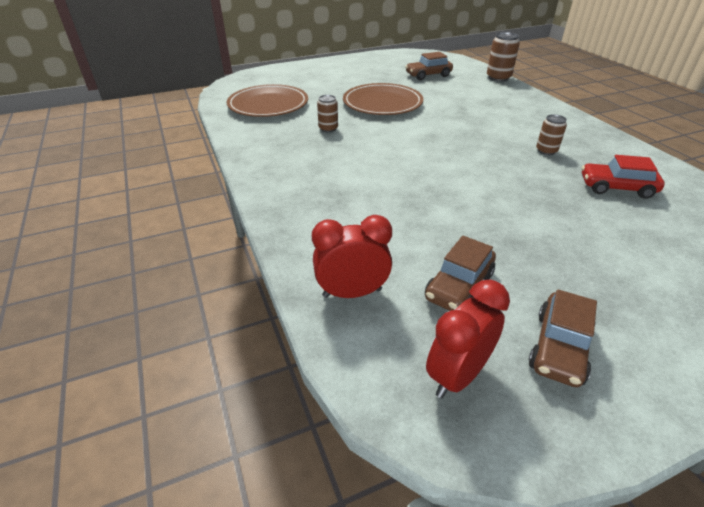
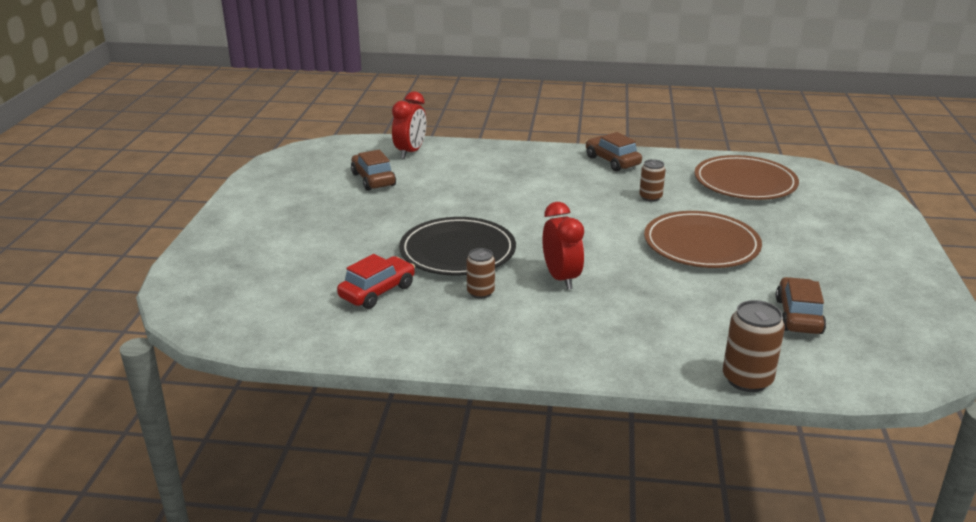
camera: 120 degrees right, 10 degrees down
(457, 375) = (325, 159): red clock -> red clock (561, 278)
(515, 176) = (457, 251): none -> black plate
(559, 348) = (298, 187): brown car -> brown car (612, 161)

